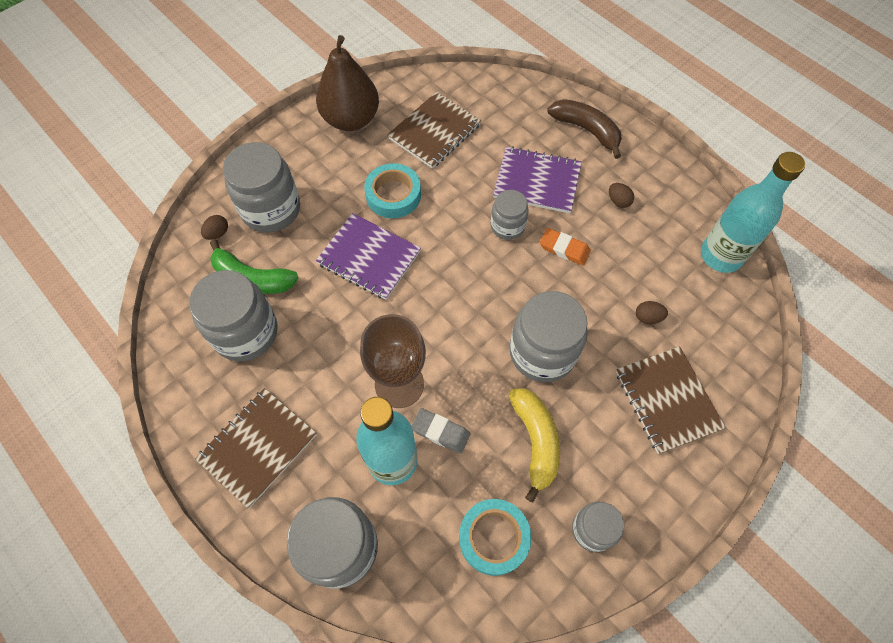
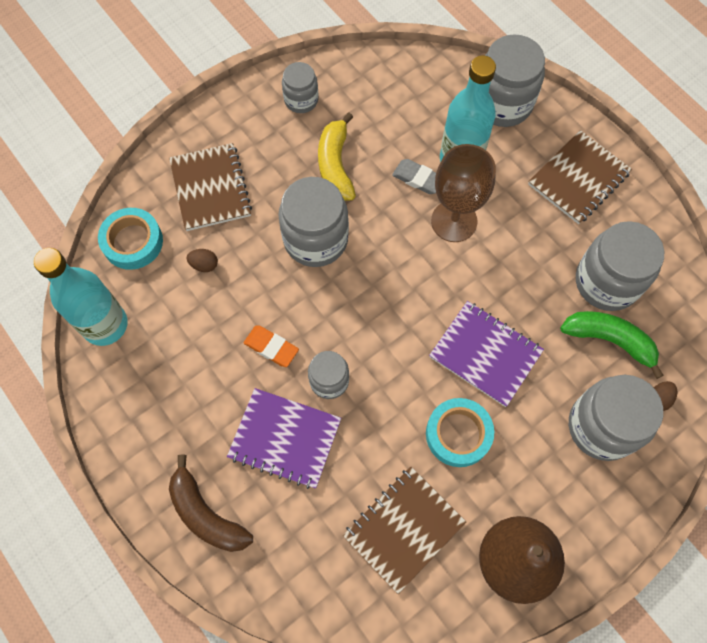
camera: 175 degrees left, 5 degrees up
(494, 538) = (380, 100): turquoise tape -> turquoise tape (133, 242)
(618, 201) = (195, 403): brown egg -> none

